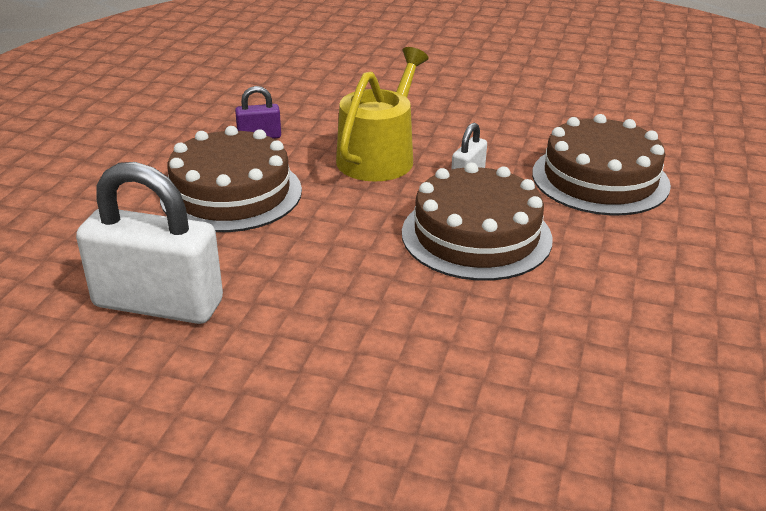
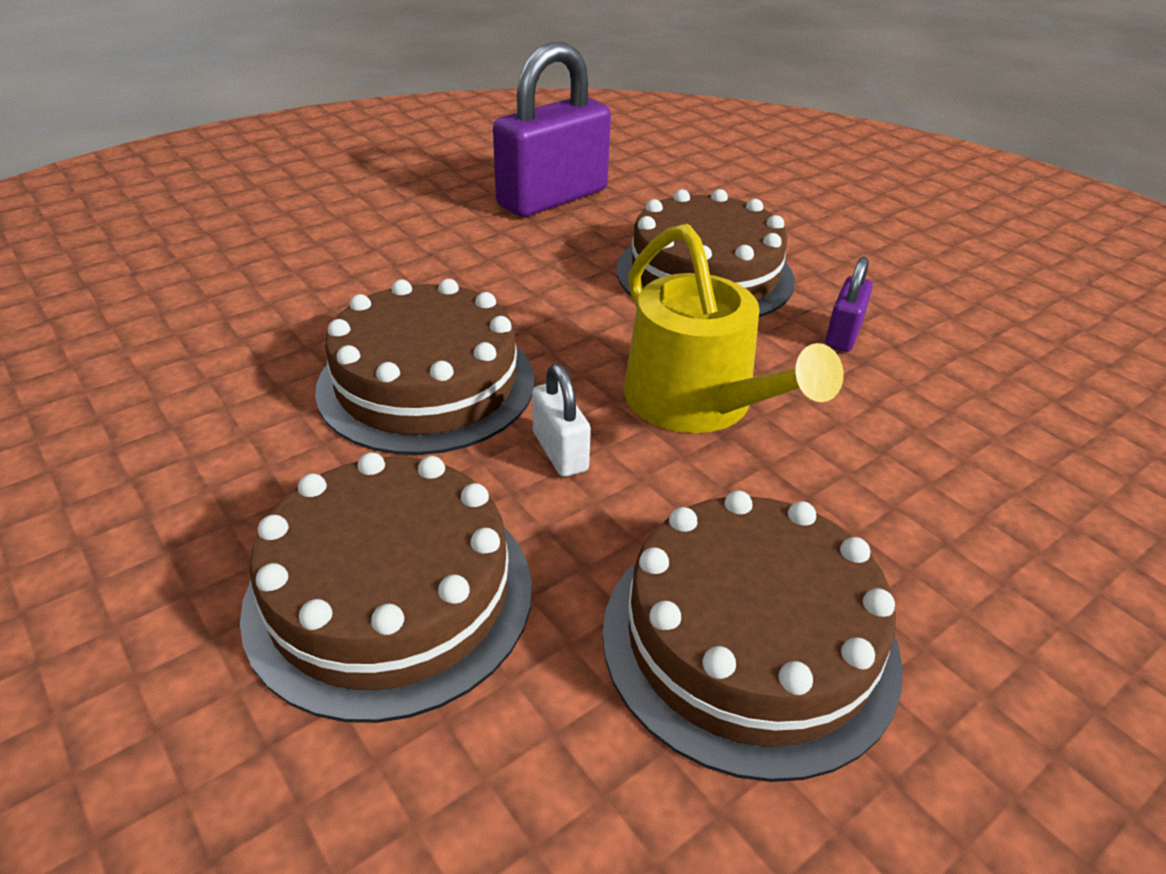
camera: 125 degrees right, 5 degrees up
(158, 304) = (552, 198): white padlock -> purple padlock
(503, 112) = (749, 641): none -> brown cake

